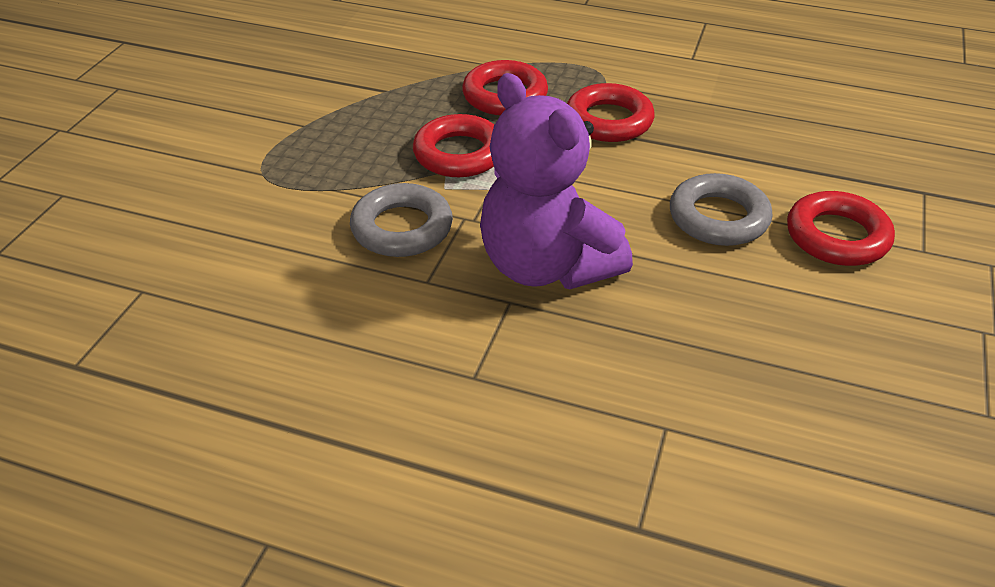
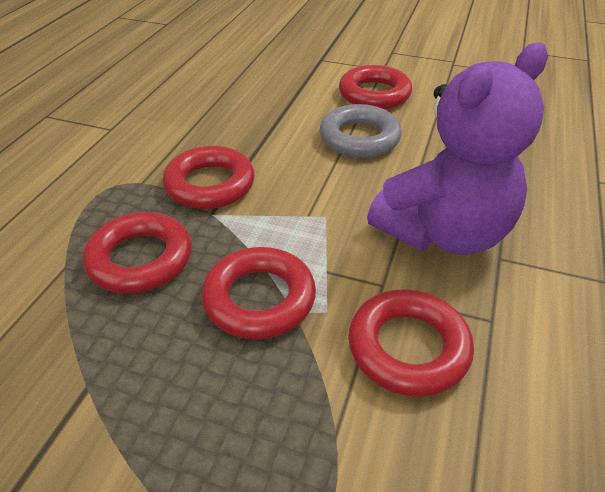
camera: 90 degrees left, 0 degrees up
(402, 228) = (408, 348): grey ring -> red ring

